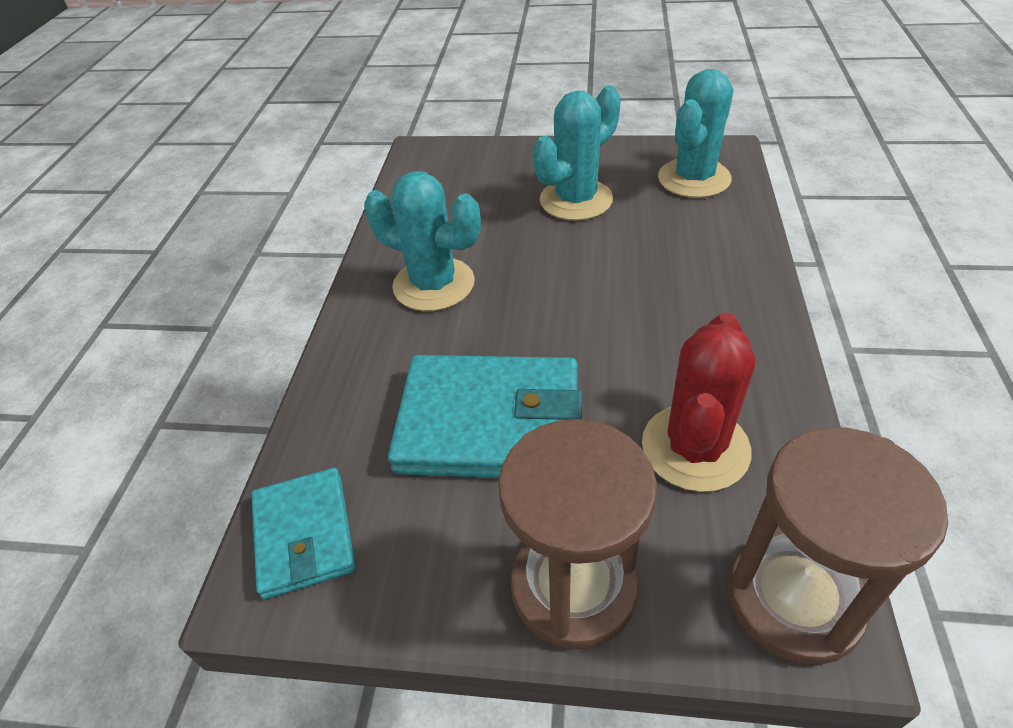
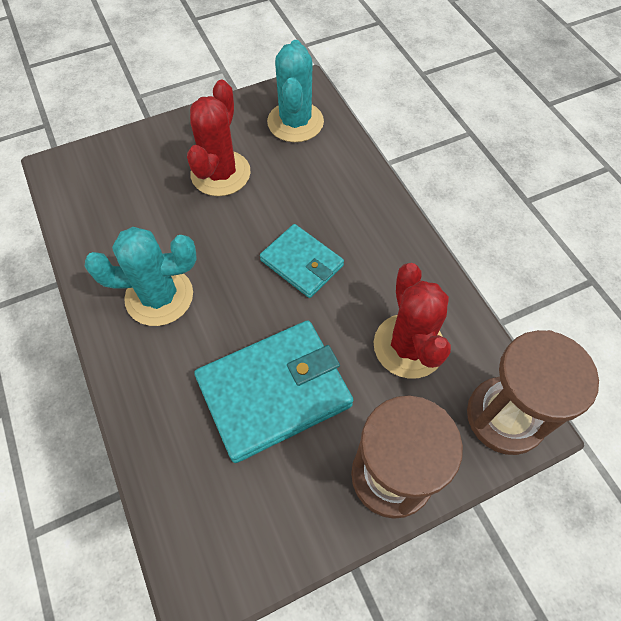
camera: 35 degrees left, 15 degrees up
(304, 534) = (203, 539): turquoise wallet -> turquoise wallet (301, 263)
(576, 200) = (220, 173): turquoise cactus -> red cactus

